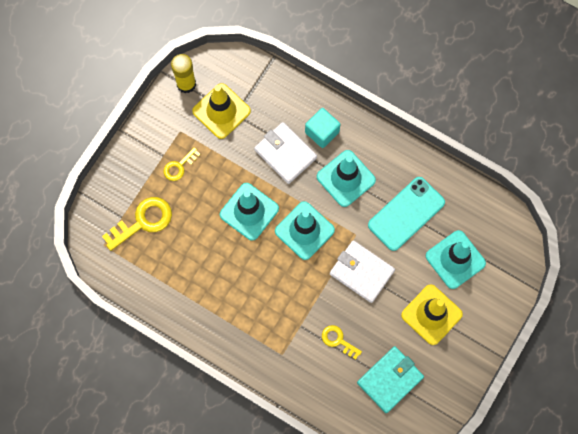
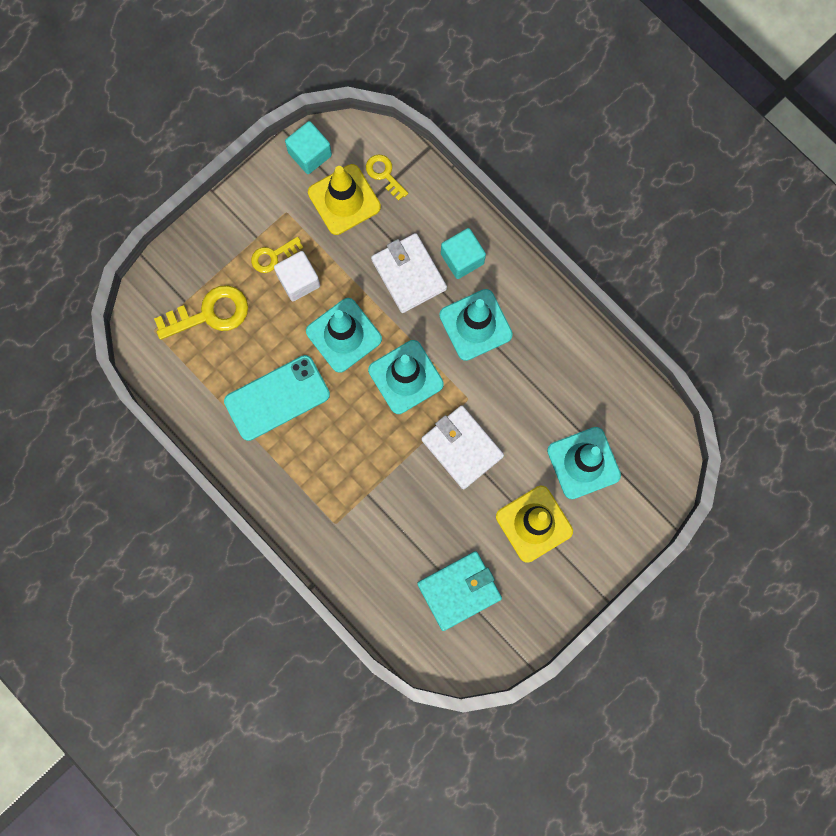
camera: 15 degrees right, 5 degrees up
(186, 84) = (310, 154): yellow glue stick -> turquoise cube
(204, 180) = (298, 281): none -> white cube
(338, 340) = (409, 525): yellow key -> yellow key (384, 174)
(406, 213) = (538, 389): turquoise phone -> turquoise phone (277, 398)

